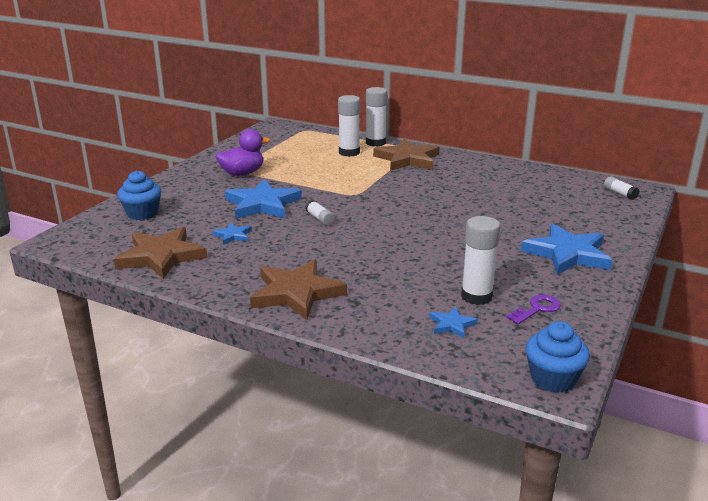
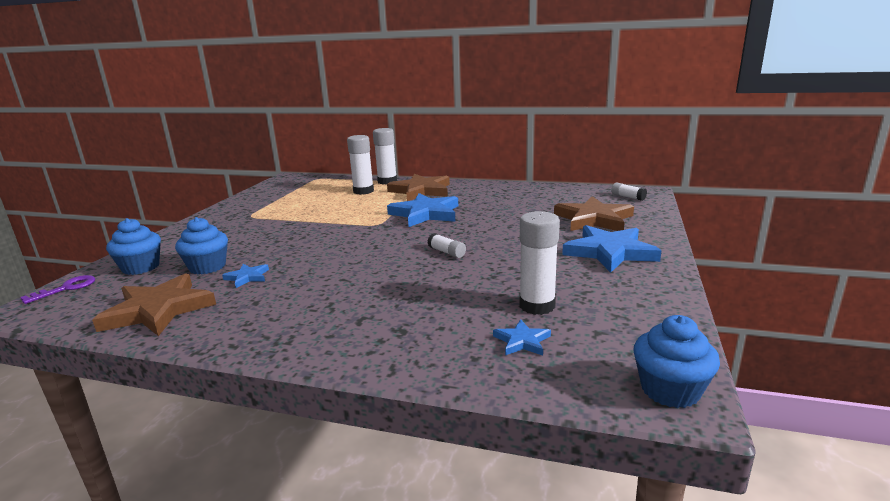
camera: 10 degrees left, 5 degrees down
(199, 221) = (207, 267): none -> blue cupcake
(242, 173) = (256, 218): purple duck -> none
(262, 204) = (280, 243): blue star -> blue star (425, 214)
(296, 293) = (328, 330): brown star -> brown star (593, 219)
(320, 219) = (343, 250): white glue stick -> white glue stick (446, 252)
(537, 309) = (608, 310): purple key -> purple key (66, 288)

